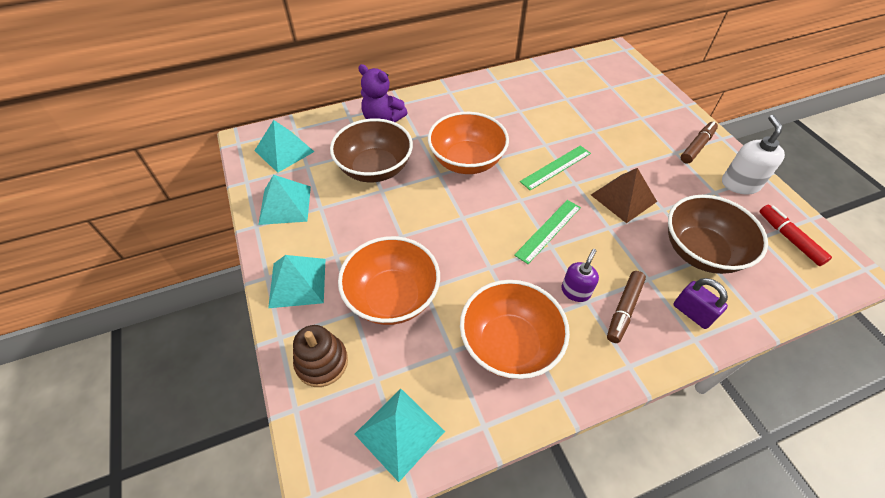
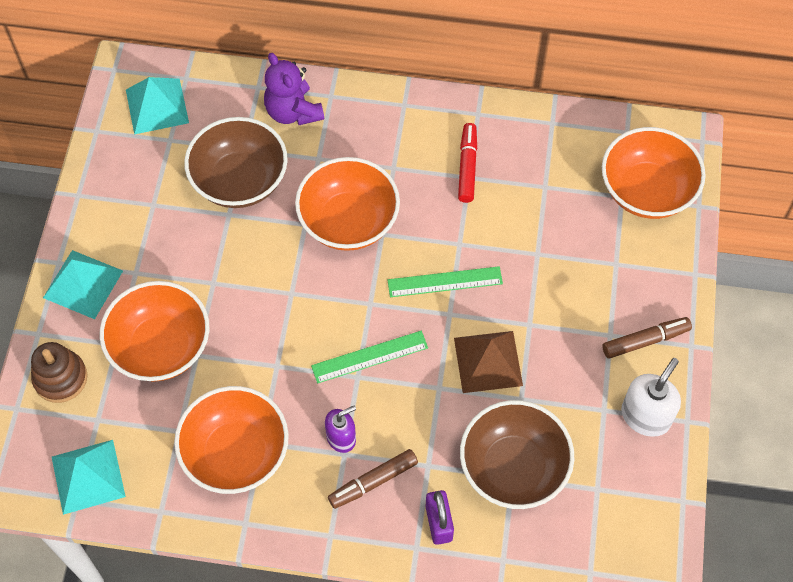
camera: 30 degrees right, 10 degrees up
(285, 205) = (119, 182): turquoise pyramid -> none
(621, 79) = (646, 191): none -> orange bowl
(789, 238) = (630, 508): red marker -> red marker (467, 167)

